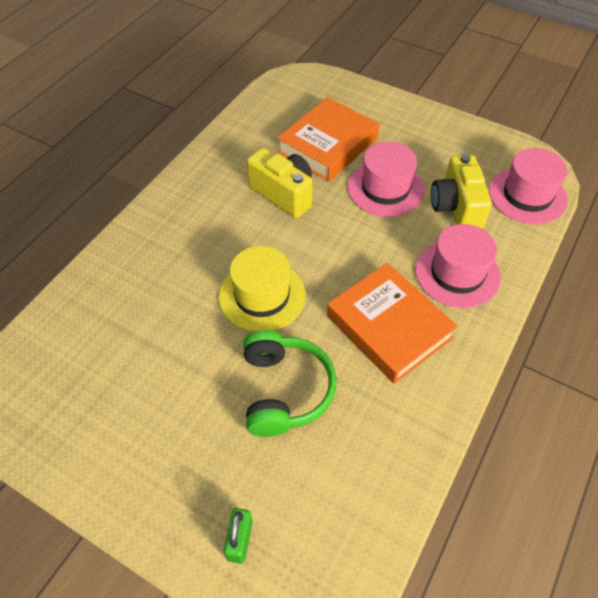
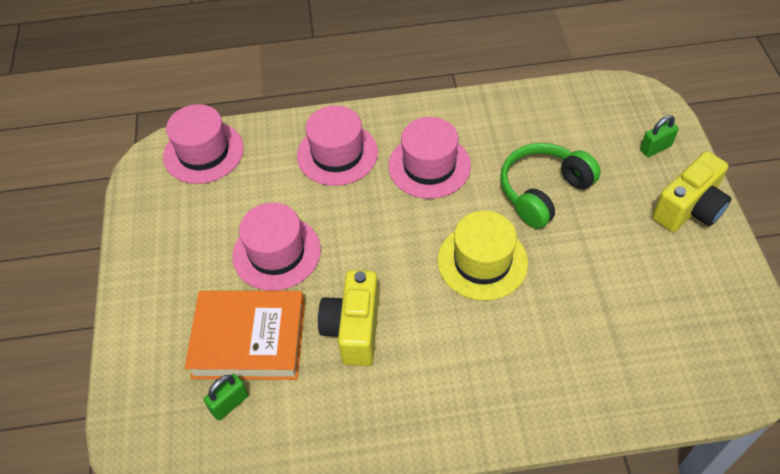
camera: 125 degrees left, 0 degrees up
(293, 119) = (230, 403): none -> green padlock
(389, 327) = (429, 166): orange book -> pink hat
(456, 208) = (260, 190): yellow camera -> yellow camera (689, 209)

